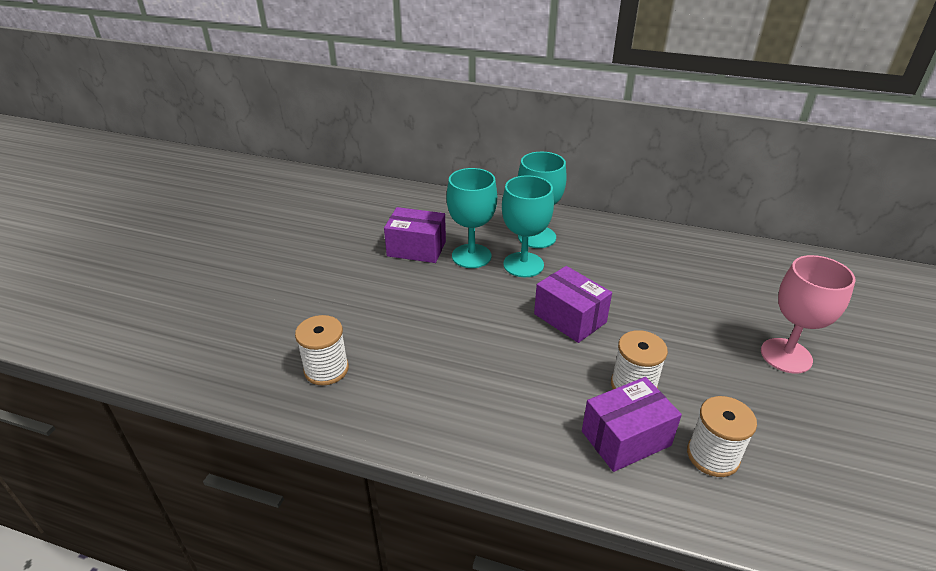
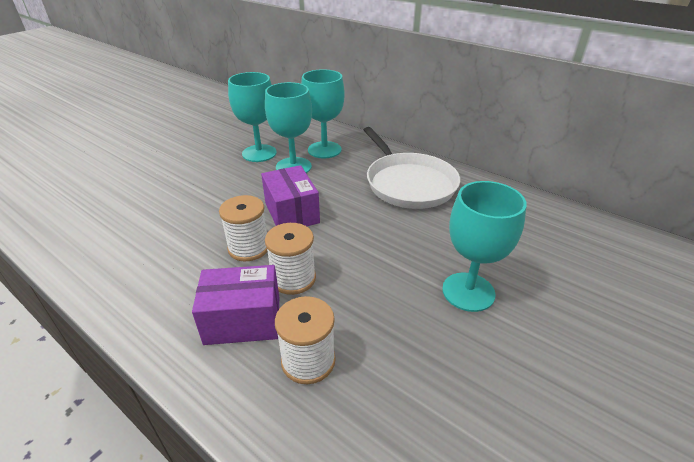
camera: 20 degrees right, 0 degrees up
(326, 369) = (74, 206): white spool -> white spool (249, 248)
(416, 249) = (224, 141): purple box -> none
(651, 258) = (408, 183): none -> white pan
(786, 355) = (468, 292): pink goblet -> turquoise goblet

